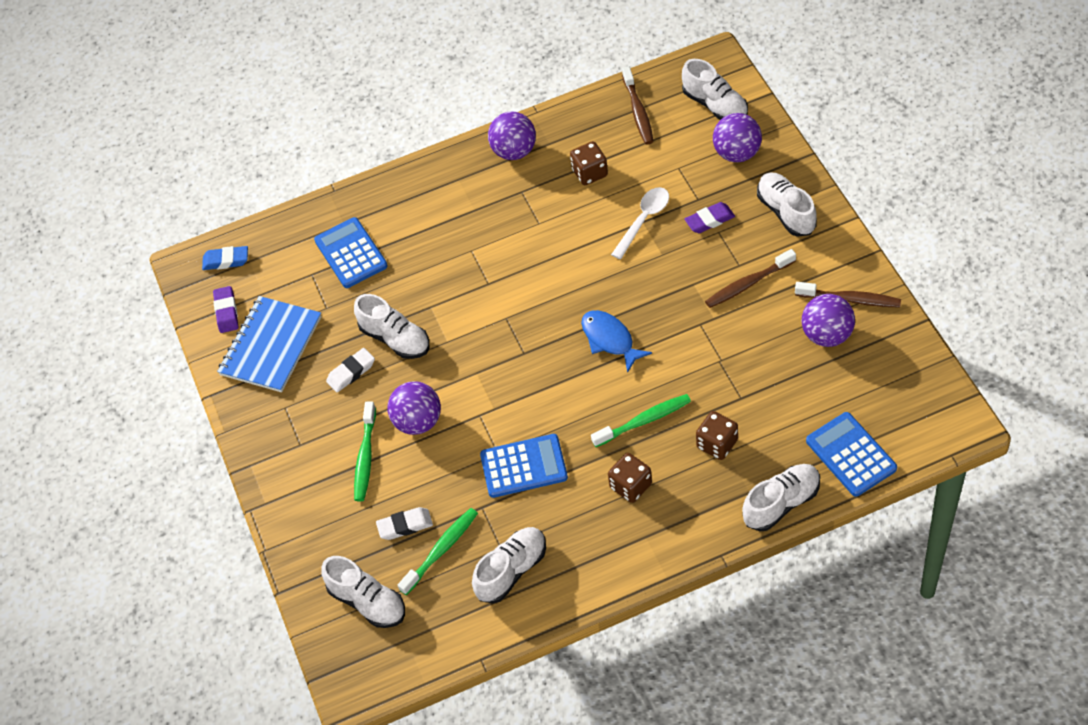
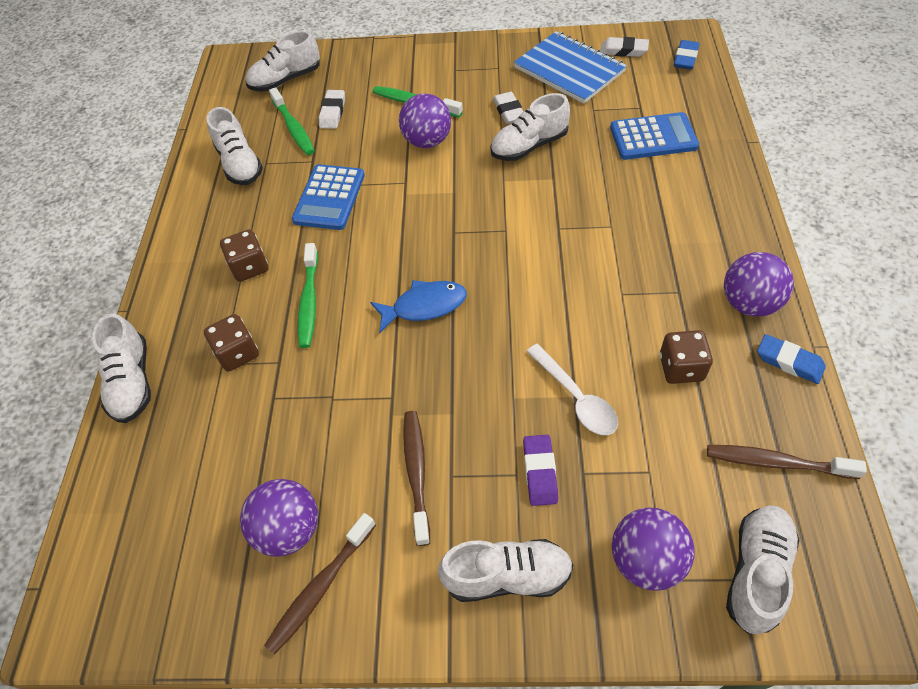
camera: 110 degrees right, 0 degrees up
(226, 312) = (623, 51): purple eraser -> white eraser
(556, 121) = (789, 362): none -> blue eraser
(715, 105) = (757, 572): white shoe -> white shoe turned 135 degrees clockwise
(851, 455) = (127, 475): blue calculator -> none

